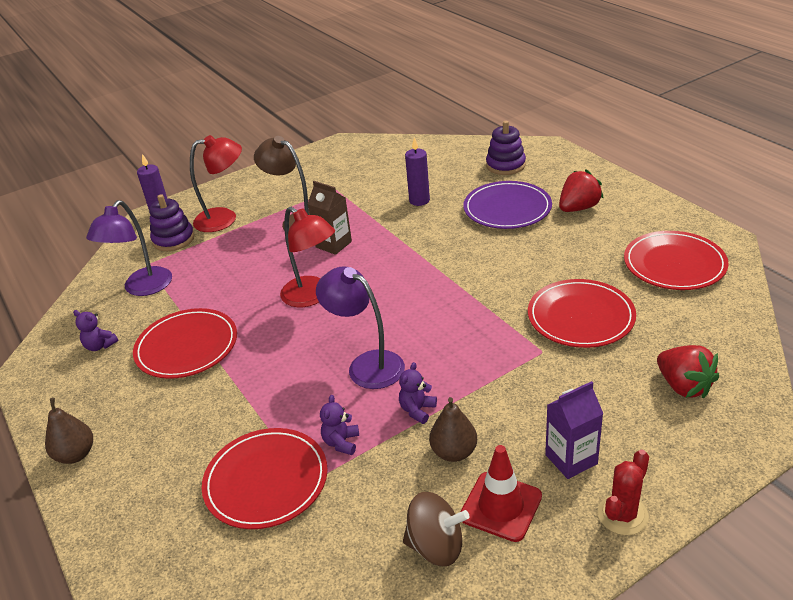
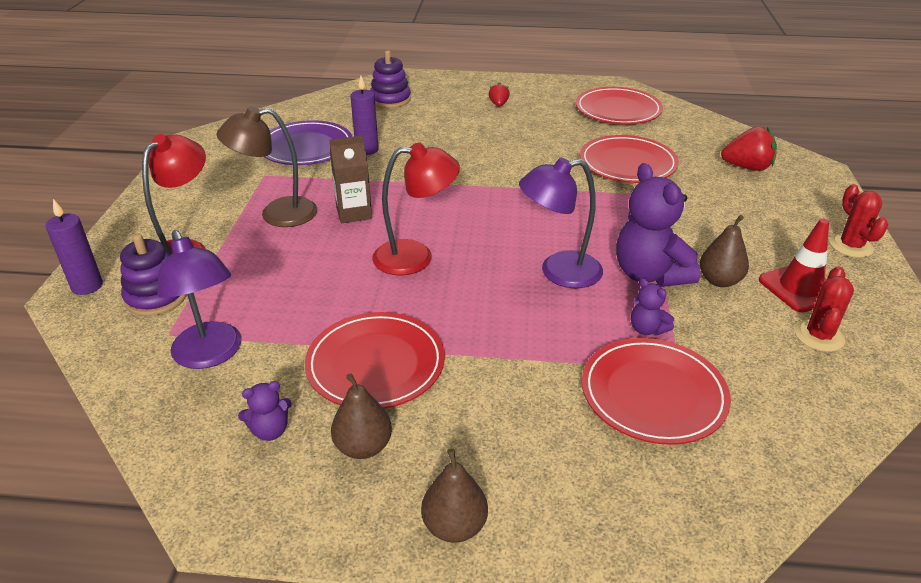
camera: 55 degrees left, 0 degrees up
(113, 385) = (363, 447): none -> brown pear
(417, 410) = (649, 274): purple teddy bear -> purple teddy bear, size x2.10
(436, 546) = (819, 336): brown spinning top -> red cactus
(507, 209) = (449, 125): purple plate -> purple plate (306, 147)
(571, 459) = (777, 238): purple carton -> none
(578, 208) = (498, 104): red strawberry -> red strawberry, size x0.56

